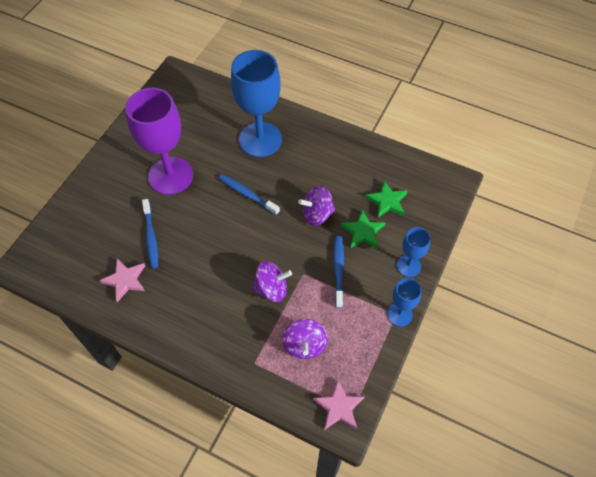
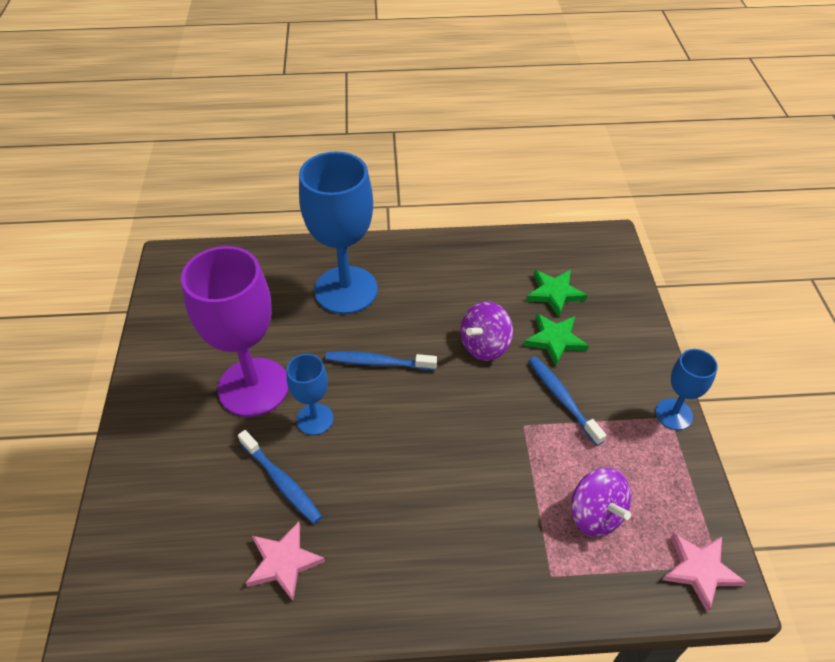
camera: 30 degrees left, 10 degrees down
(271, 289) = (498, 465): purple spinning top -> none
(408, 266) = (637, 353): blue goblet -> blue goblet (315, 419)

